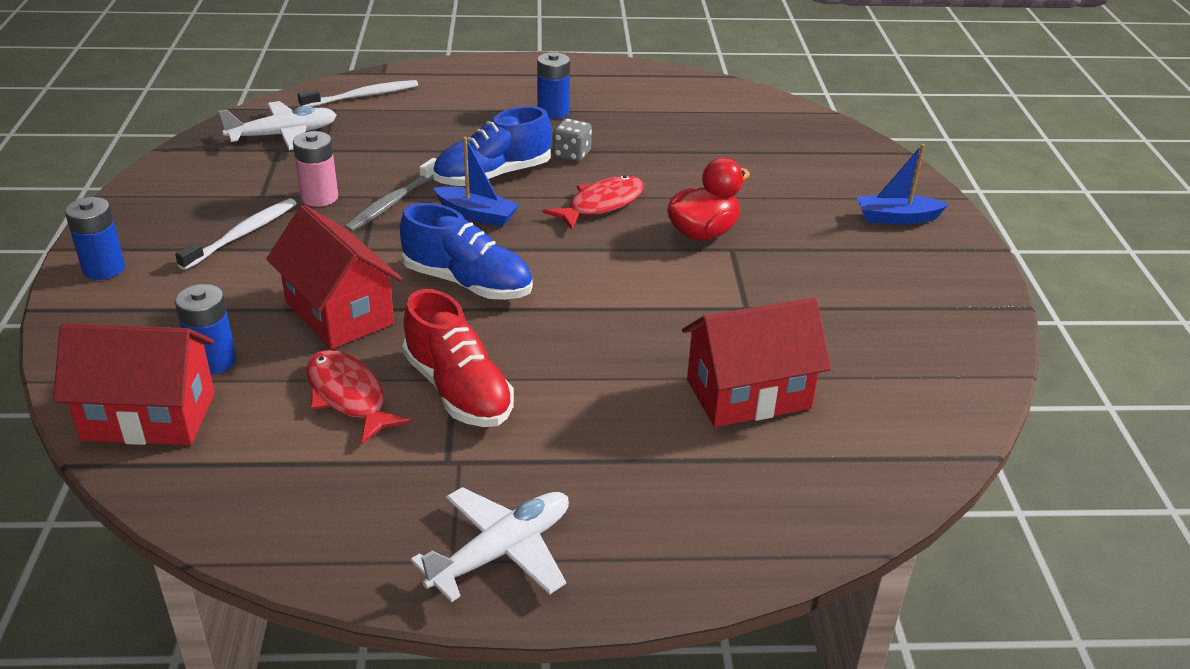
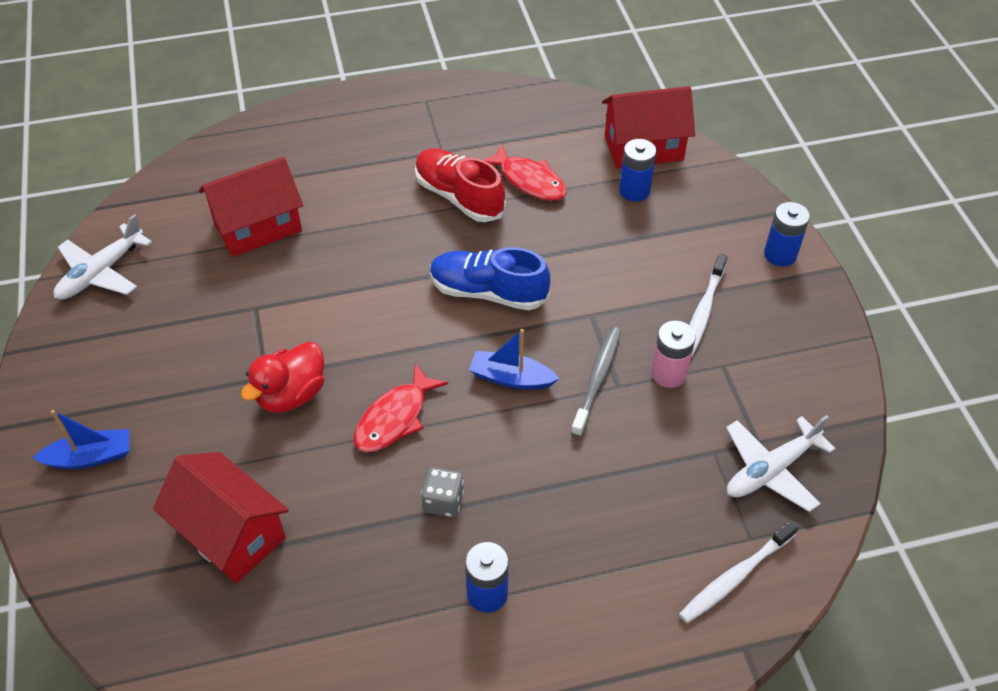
camera: 170 degrees right, 15 degrees up
(339, 313) = (573, 245): red house -> red house (231, 534)
(493, 176) = (516, 443): blue shoe -> none
(501, 552) = (400, 108): white plane -> white plane (101, 272)

